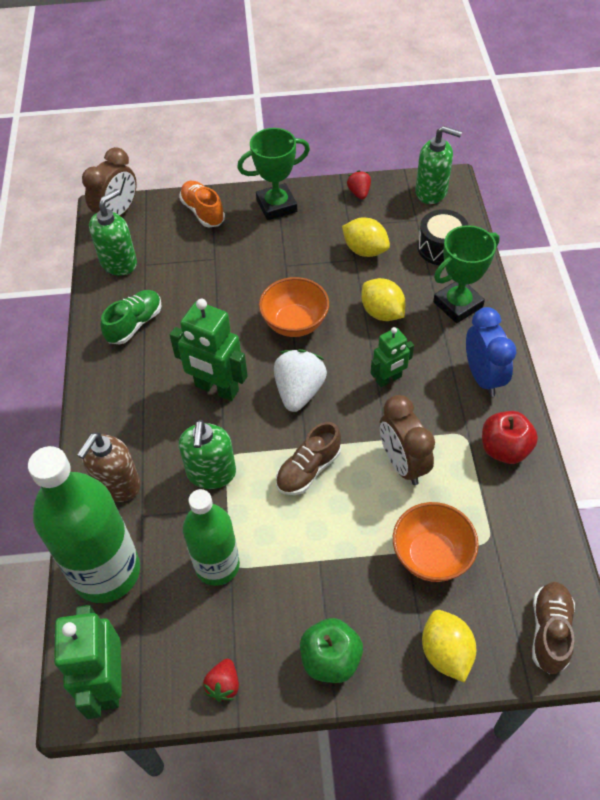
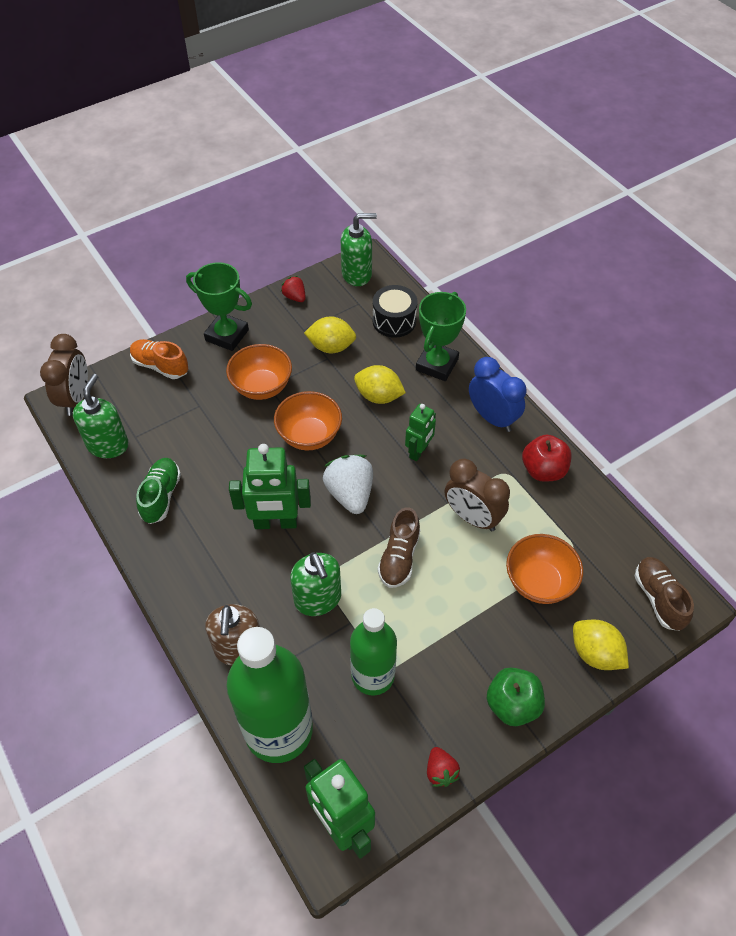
camera: 30 degrees left, 0 degrees up
(276, 205) = (227, 335): green trophy -> green trophy turned 75 degrees clockwise
(279, 263) = (262, 387): none -> orange bowl

